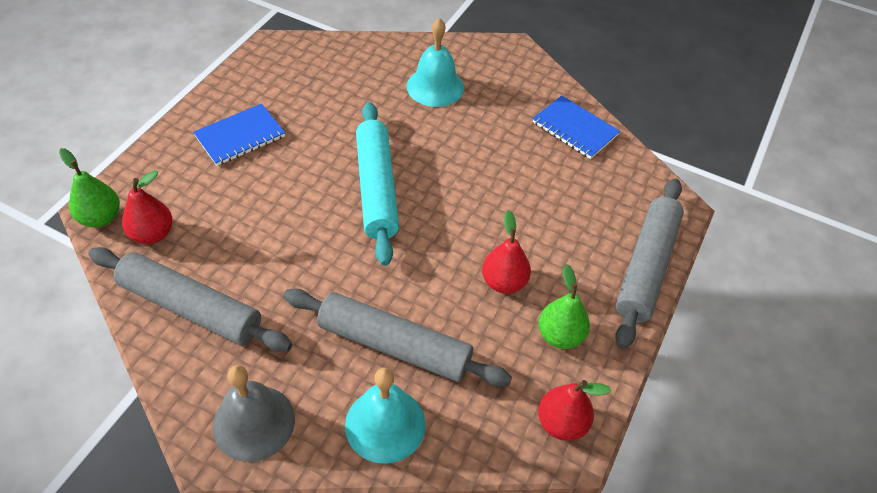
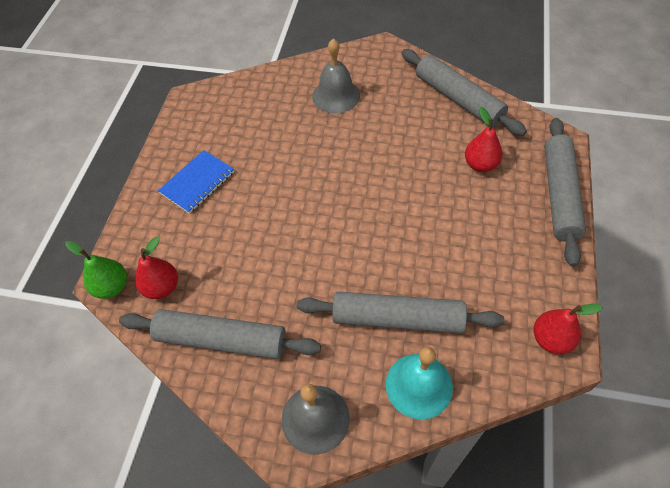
camera: 10 degrees left, 5 degrees up
(376, 188) = (326, 193): turquoise rolling pin -> none
(435, 87) = (336, 95): turquoise bell -> grey bell
(503, 282) = (458, 240): red pear -> red pear (480, 164)
(560, 335) = (519, 269): green pear -> none
(575, 129) = (458, 99): blue notebook -> grey rolling pin

